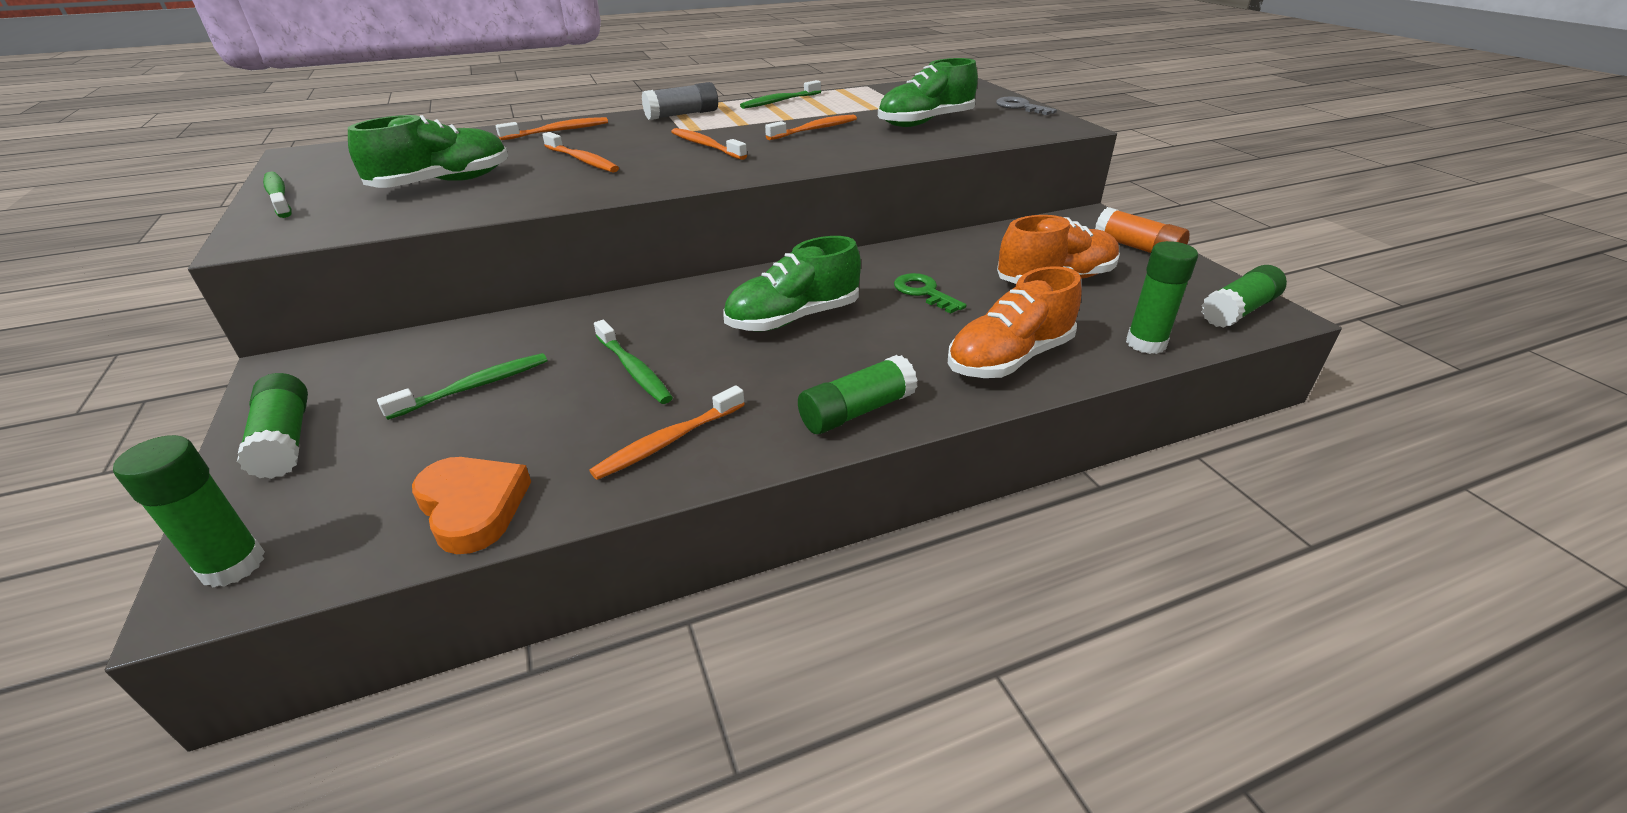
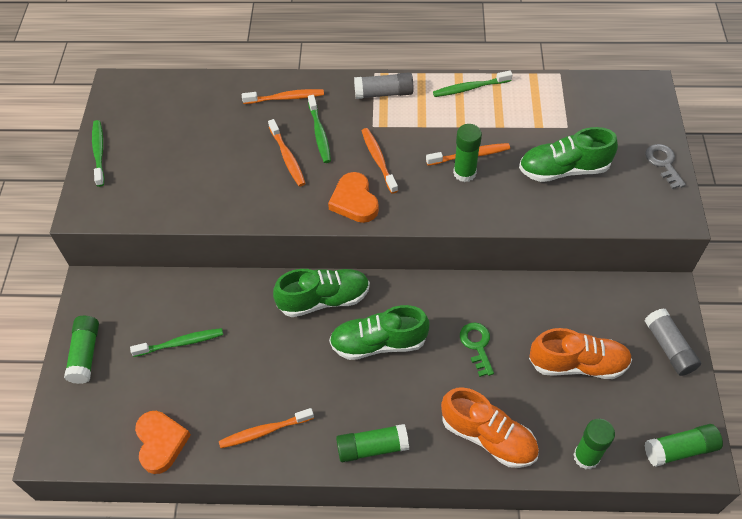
camera: 25 degrees right, 20 degrees up
(233, 565) = (58, 439): green glue stick -> green glue stick (464, 173)
(443, 183) = (194, 165): green shoe -> green shoe (324, 299)
(634, 370) = (267, 360): green toothbrush -> green toothbrush (319, 133)
(695, 171) = (354, 201): none -> orange heart
(1009, 359) = (488, 436): orange shoe -> orange shoe turned 135 degrees counterclockwise
(1137, 248) = (669, 347): orange glue stick -> grey glue stick

